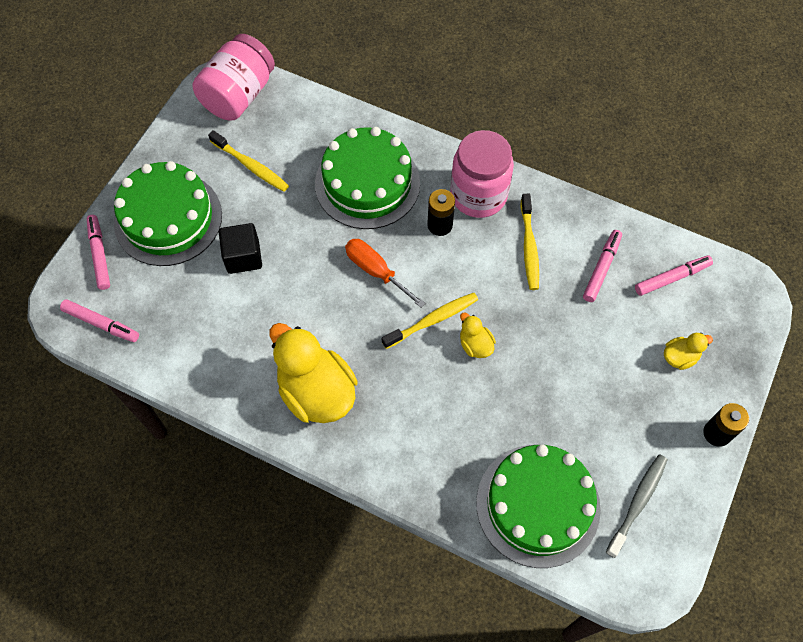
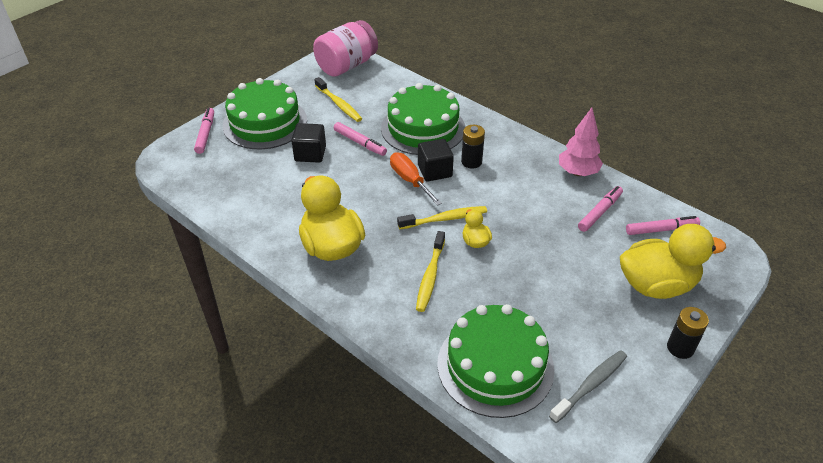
camera: 15 degrees right, 20 degrees down
(101, 324) = (186, 173): pink marker -> pink marker (360, 143)
(401, 250) = (434, 171): none -> black cube
(478, 195) = (509, 149): pink jar -> none
(529, 246) = (541, 187): yellow toothbrush -> yellow toothbrush (430, 276)
(565, 214) = (577, 172): none -> pink tree
(680, 357) = (656, 285): yellow duck -> yellow duck, size x2.18

